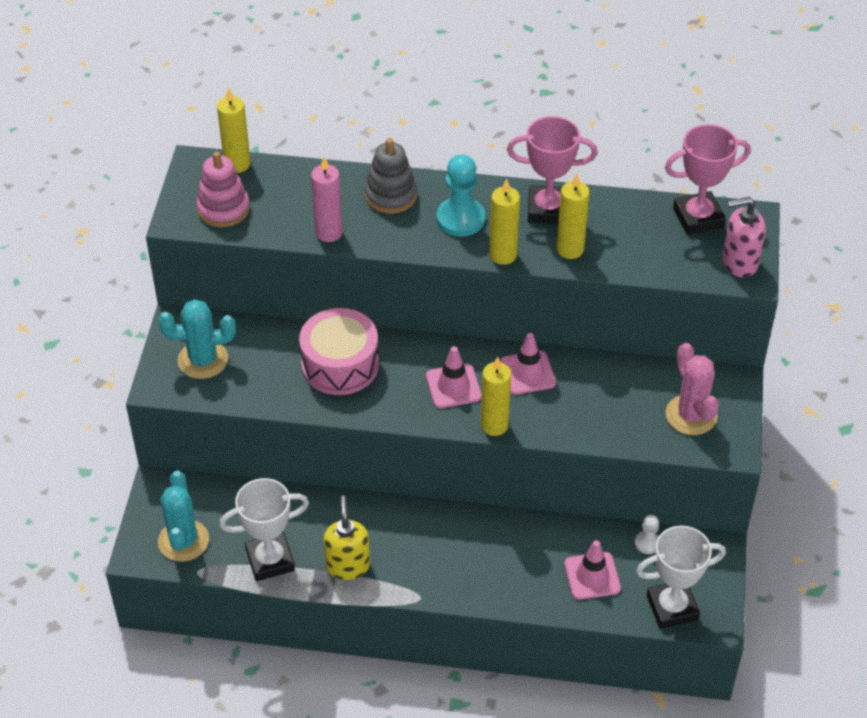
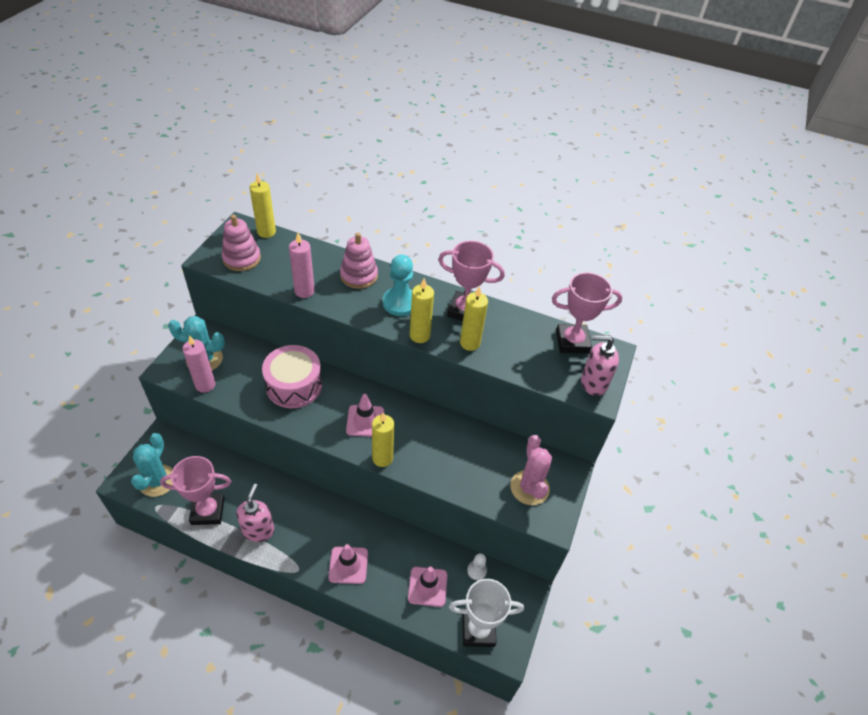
camera: 10 degrees right, 0 degrees up
(221, 392) = (205, 385): none -> pink candle
(270, 560) = (208, 511): white trophy -> pink trophy
(347, 565) = (258, 530): yellow soap dispenser -> pink soap dispenser
(391, 195) = (359, 276): grey stacking toy -> pink stacking toy
(527, 373) = (421, 424): pink traffic cone -> pink traffic cone (348, 565)

